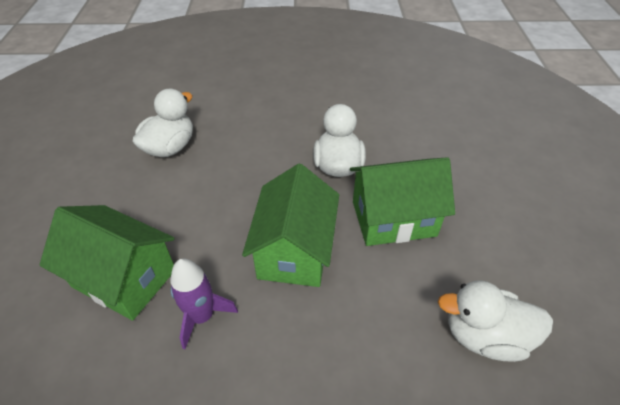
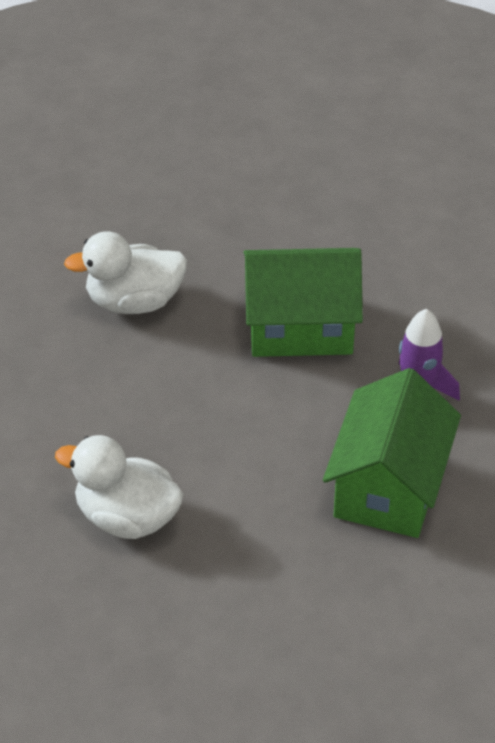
camera: 100 degrees left, 0 degrees up
(393, 218) = (224, 239): green house -> none
(484, 336) = (367, 167): white duck -> none

